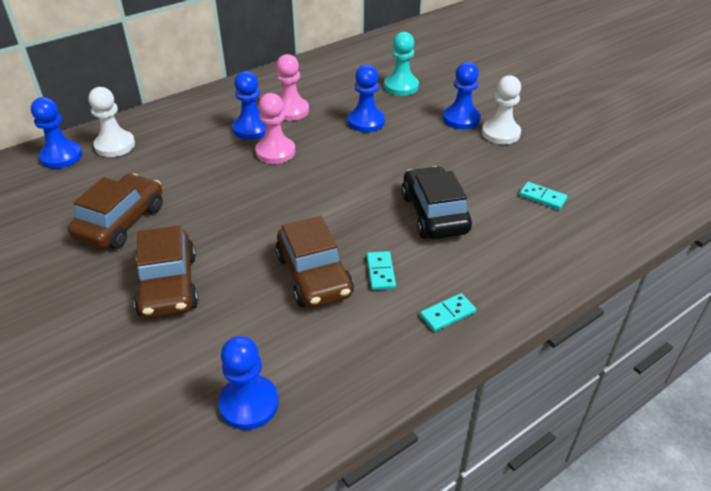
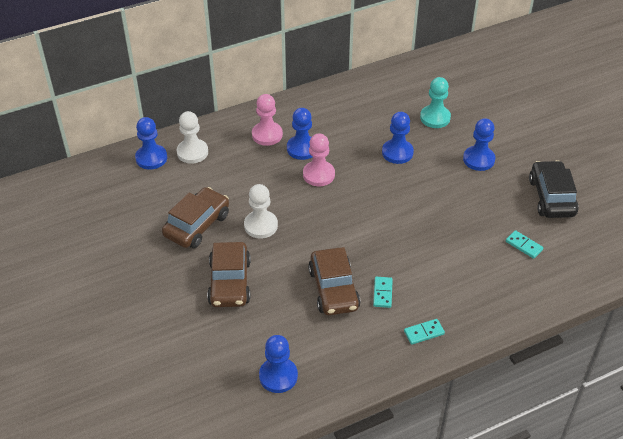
camera: 10 degrees right, 5 degrees up
(291, 111) = (336, 133): pink pawn -> pink pawn (267, 135)
(434, 214) = (434, 249): black car -> black car (551, 197)
(500, 133) = (508, 178): white pawn -> white pawn (261, 225)

